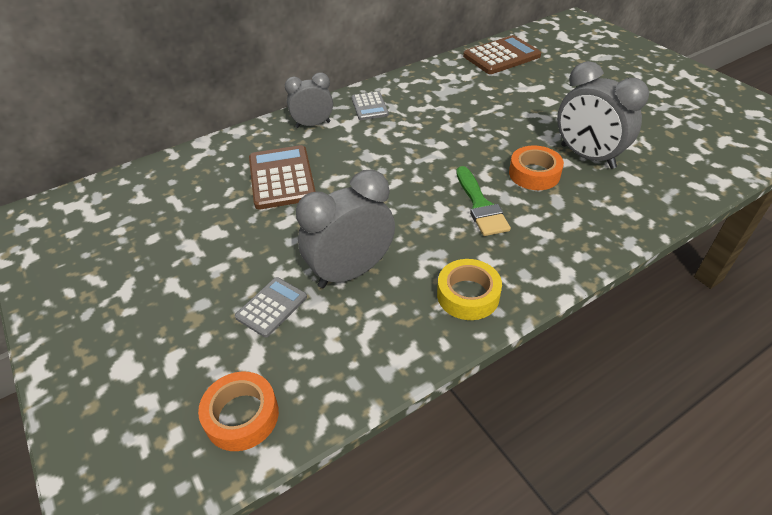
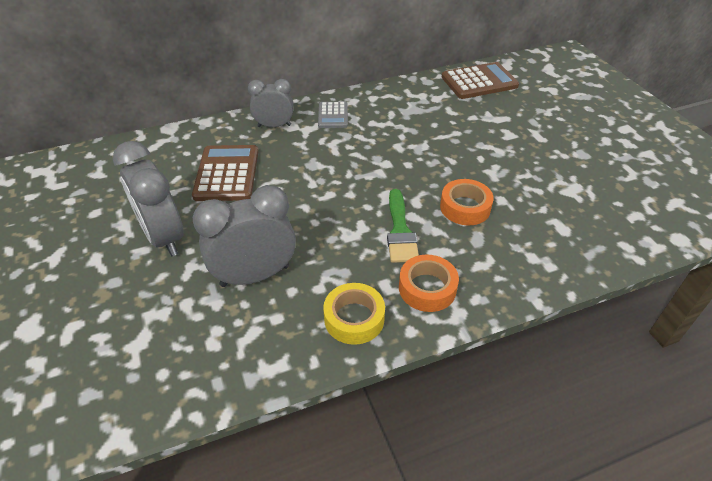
camera: 10 degrees right, 0 degrees up
(242, 416) = (109, 394): orange tape -> orange tape (427, 288)
(271, 307) = (172, 296): grey calculator -> none
(587, 156) = (525, 198): grey clock -> grey clock (164, 237)

